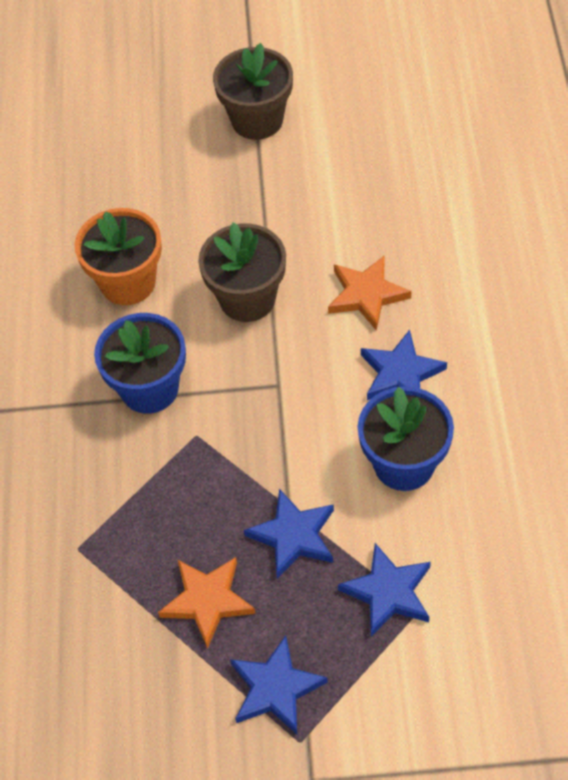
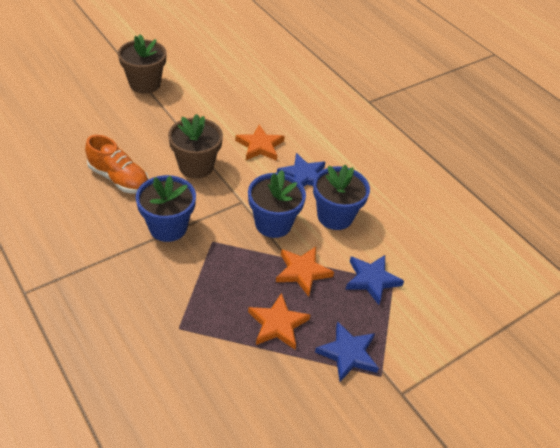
camera: 40 degrees left, 10 degrees down
(128, 282) = (119, 178): orange flower pot -> orange shoe
(293, 536) = (302, 272): blue star -> orange star
(301, 440) = (273, 223): none -> blue flower pot

